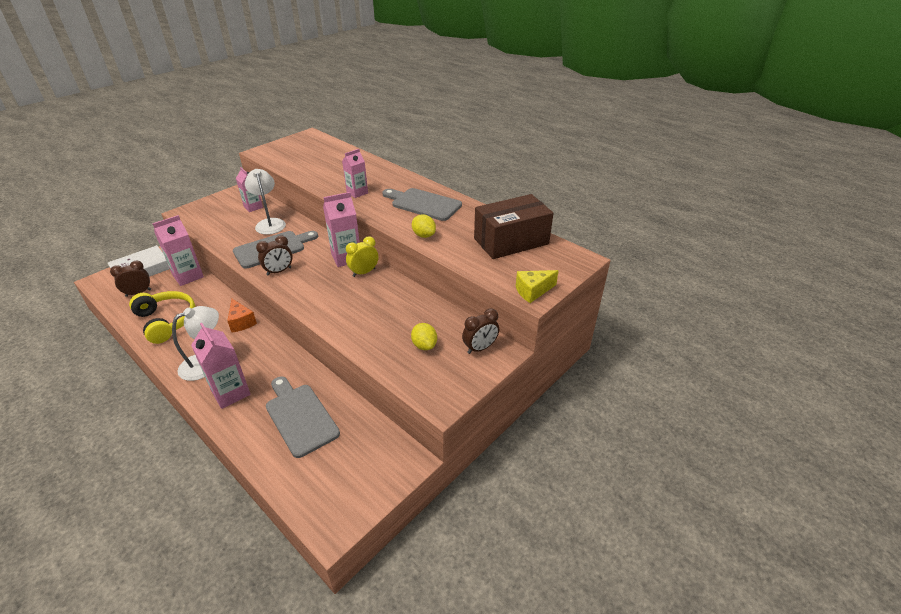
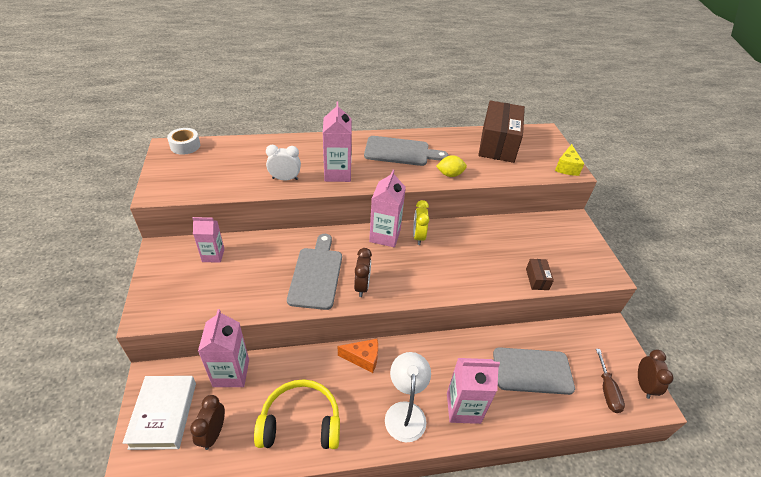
camera: 55 degrees left, 5 degrees up
(269, 223) = (264, 257): white lamp -> none
(317, 138) = (185, 146): none -> white tape
(319, 483) = (607, 390): none -> brown screwdriver
(325, 179) = (285, 179): none -> white clock
(357, 193) = (337, 173): pink carton -> pink carton, size x1.52
(380, 355) = (537, 279): none -> brown box
(423, 204) = (400, 152): grey cutting board -> grey cutting board turned 150 degrees counterclockwise
(424, 345) = (542, 251): yellow lemon -> none
(480, 348) = (564, 228): brown clock -> brown clock (643, 385)

